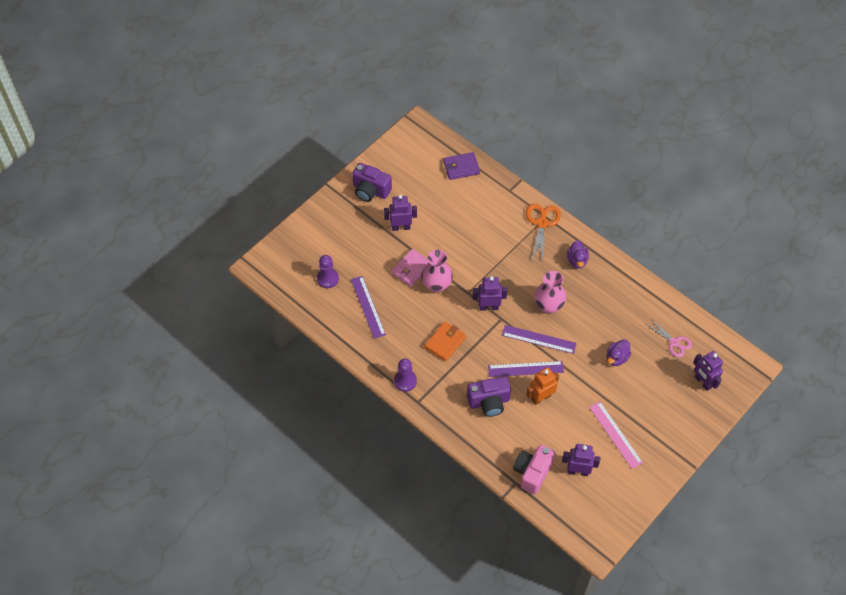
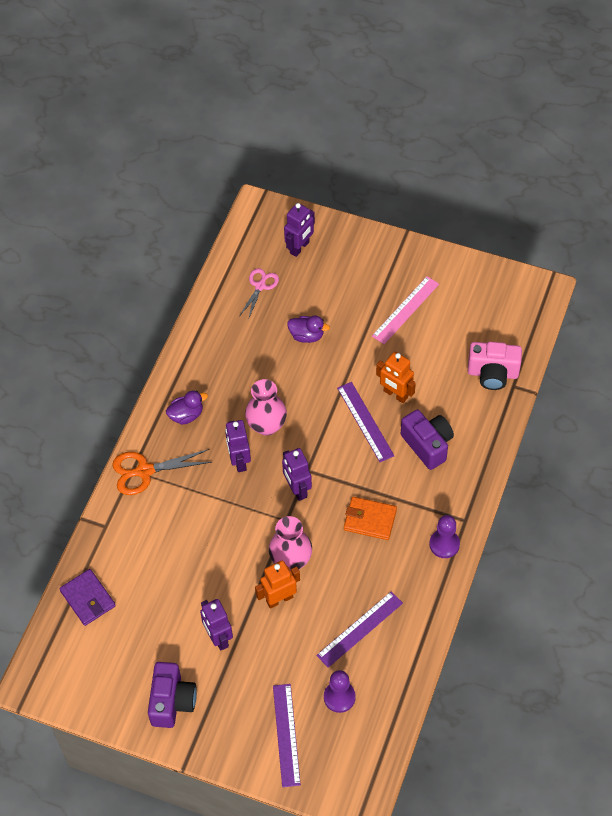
camera: 110 degrees left, 0 degrees up
(411, 269) = (279, 599): pink wallet -> orange robot
(539, 339) = (318, 421): purple ruler -> purple ruler (286, 735)
(578, 471) = (468, 332): purple robot -> purple robot (239, 461)

